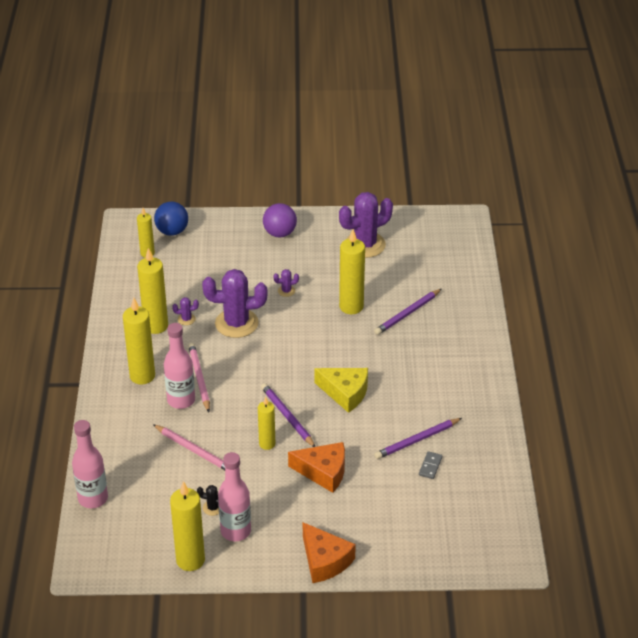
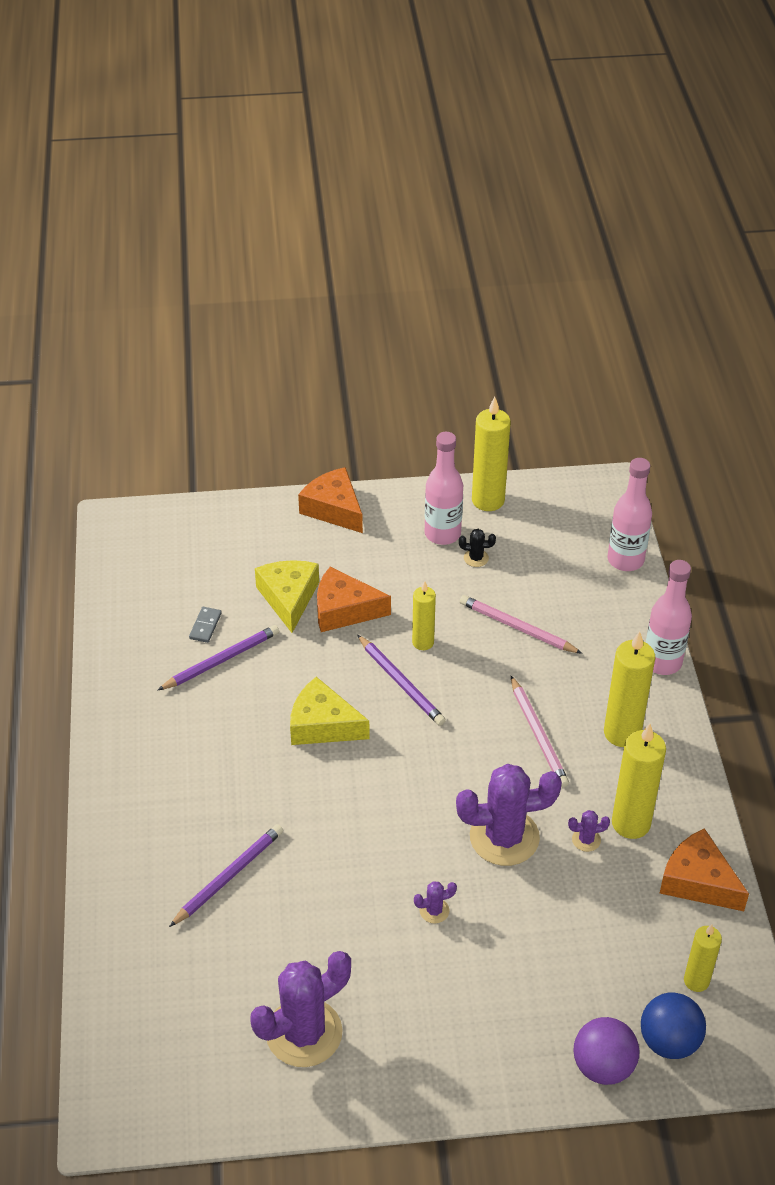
camera: 175 degrees right, 5 degrees up
(127, 296) = (698, 881): none -> orange cheese
(181, 400) = (555, 698): pink bottle -> pink bottle (662, 662)
(280, 233) = (466, 1052): purple ball -> purple ball (603, 1066)
(351, 306) = (322, 884): yellow candle -> none
(366, 484) = (289, 598): none -> yellow cheese

